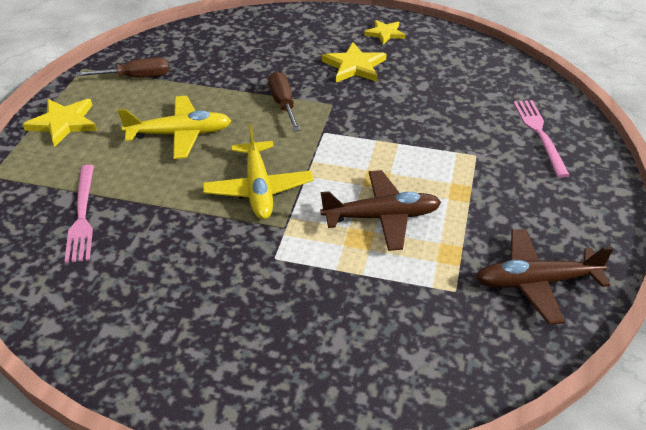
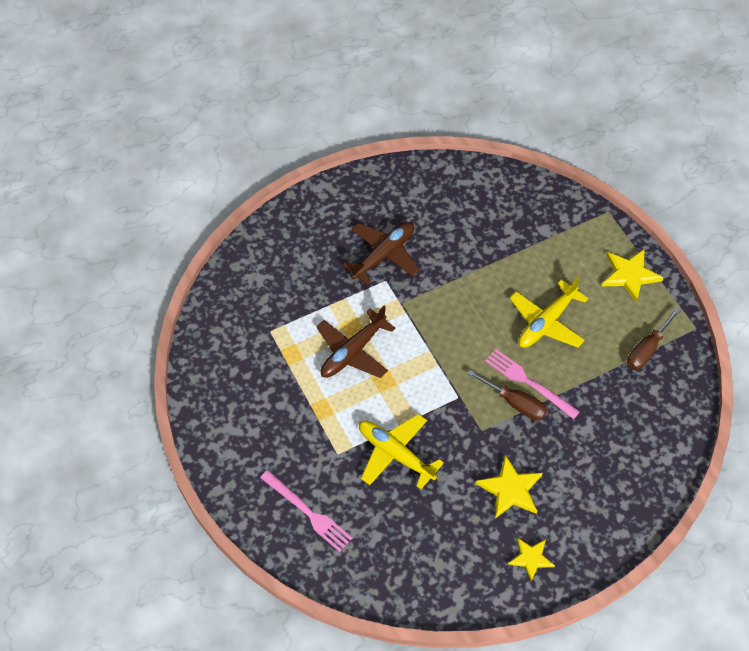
camera: 140 degrees right, 15 degrees up
(82, 216) = (519, 228): pink fork -> pink fork (528, 382)
(258, 189) = (446, 318): yellow plane -> yellow plane (395, 454)
(535, 282) = (229, 369): brown plane -> brown plane (384, 255)

